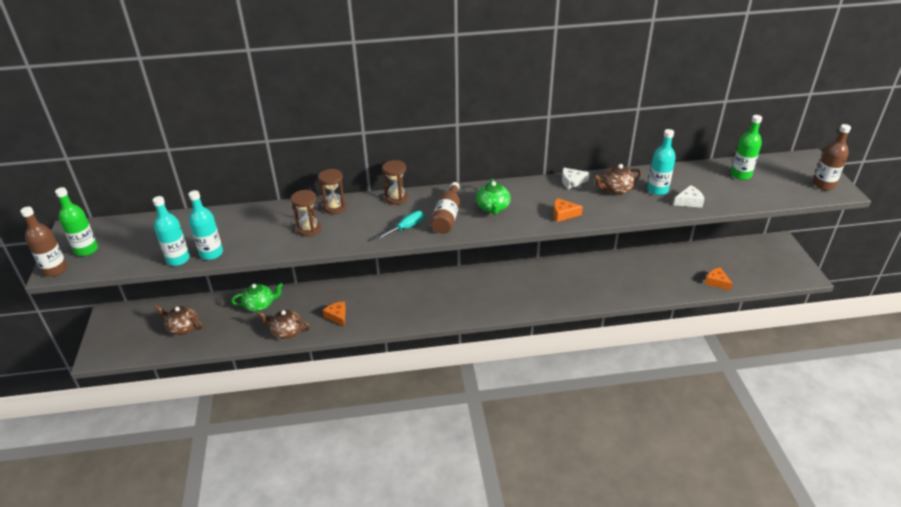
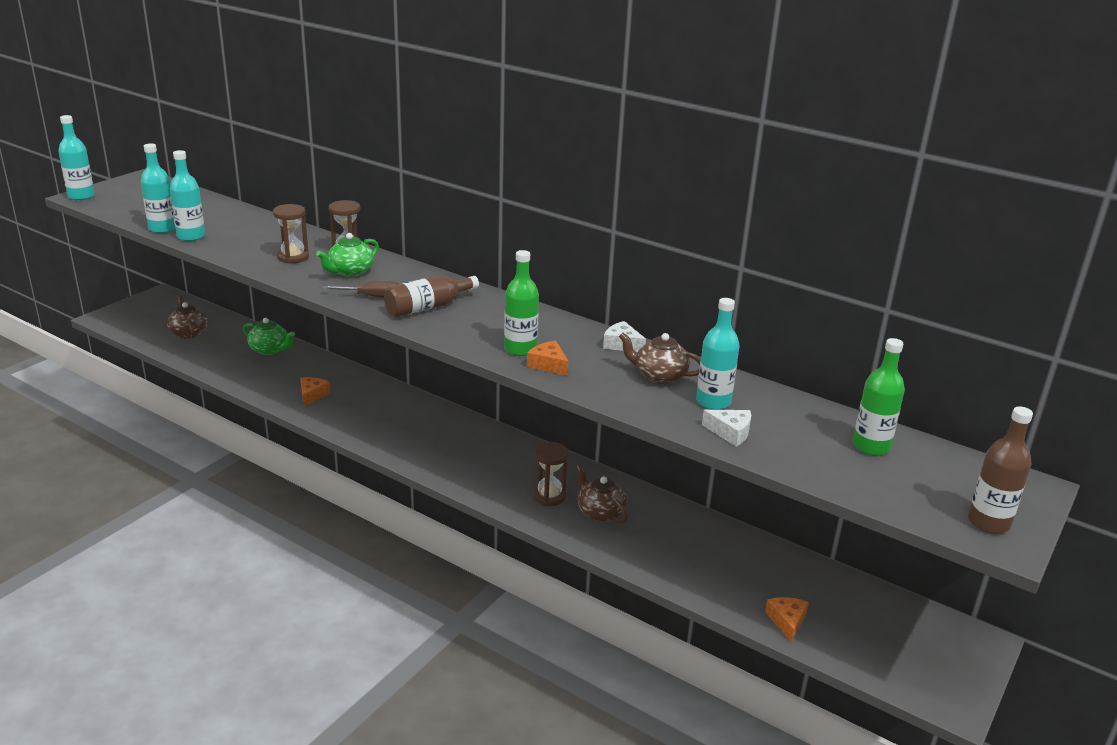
camera: 40 degrees right, 10 degrees down
(55, 270) = (81, 196): brown bottle -> turquoise bottle
(86, 250) = (123, 194): green bottle -> green bottle (520, 349)
(286, 331) = (253, 381): brown teapot -> brown teapot (600, 512)
(396, 198) = (413, 272): brown hourglass -> brown hourglass (549, 496)
(406, 228) = (372, 296): turquoise screwdriver -> brown screwdriver
(493, 208) = (487, 323): green teapot -> green teapot (350, 272)

